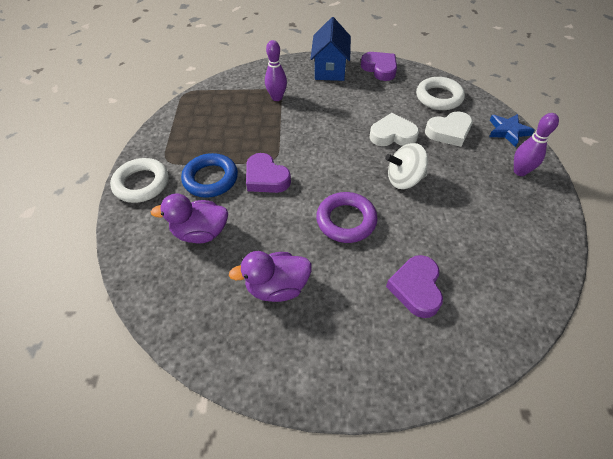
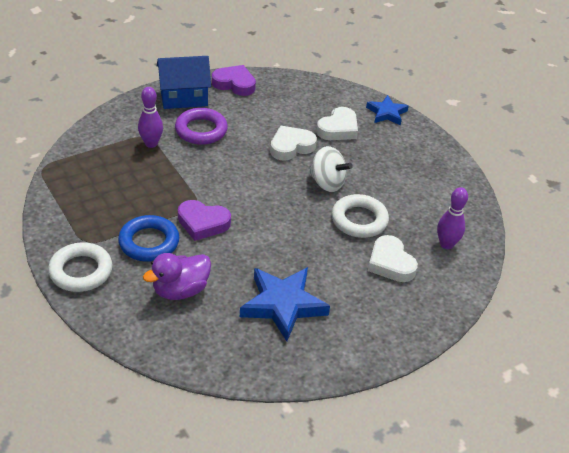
camera: 35 degrees left, 10 degrees down
(277, 287) = (283, 305): purple duck -> blue star
(330, 69) = (184, 98): blue house -> blue house turned 75 degrees counterclockwise
(346, 220) = (302, 233): purple ring -> purple ring (201, 130)
(404, 179) = (327, 183): white spinning top -> white spinning top turned 105 degrees counterclockwise
(416, 288) = (390, 263): purple heart -> white heart
(439, 97) = (309, 98): white ring -> white ring (359, 220)
(520, 171) = (415, 145): purple bowling pin -> purple bowling pin (446, 244)

